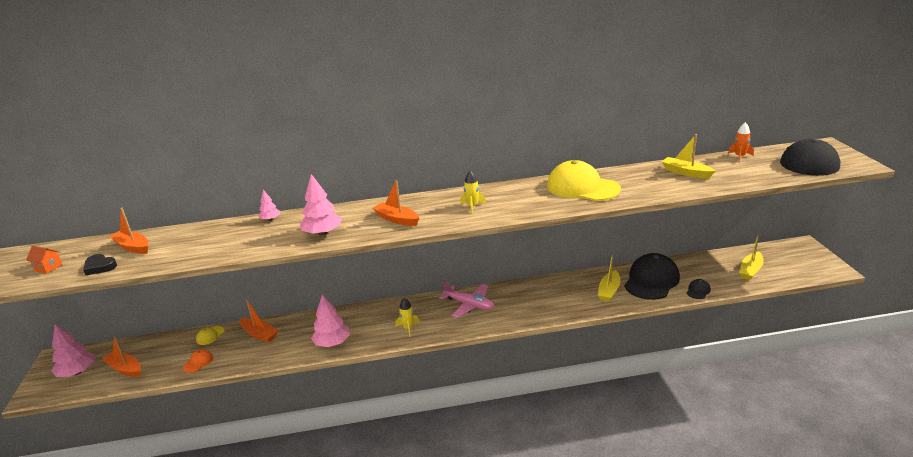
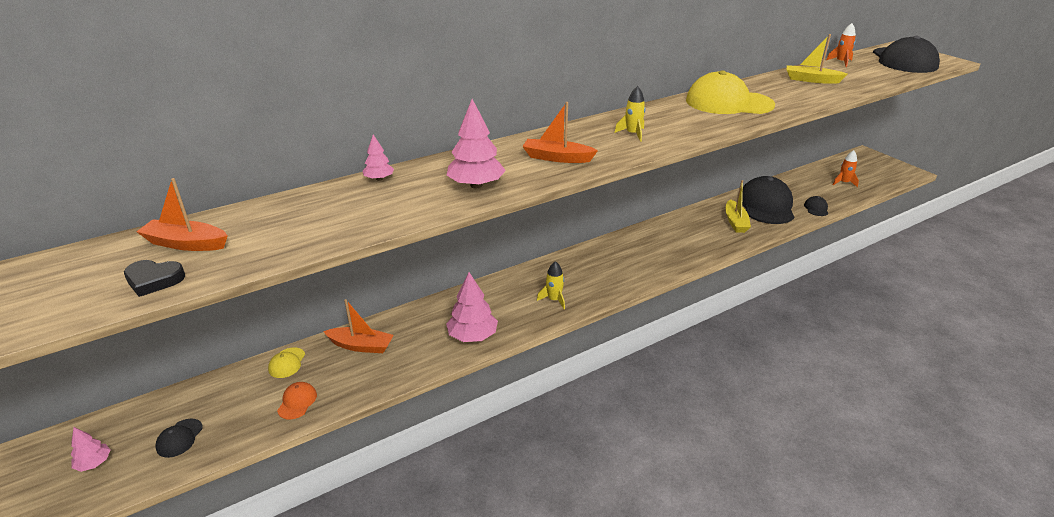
camera: 25 degrees left, 5 degrees up
(48, 267) = (48, 297): orange house -> none
(77, 372) = (94, 463): pink tree -> pink tree, size x0.54
(125, 369) = (179, 438): orange boat -> black cap
(469, 305) = (603, 261): pink plane -> none
(750, 270) = (843, 183): yellow boat -> orange rocket

